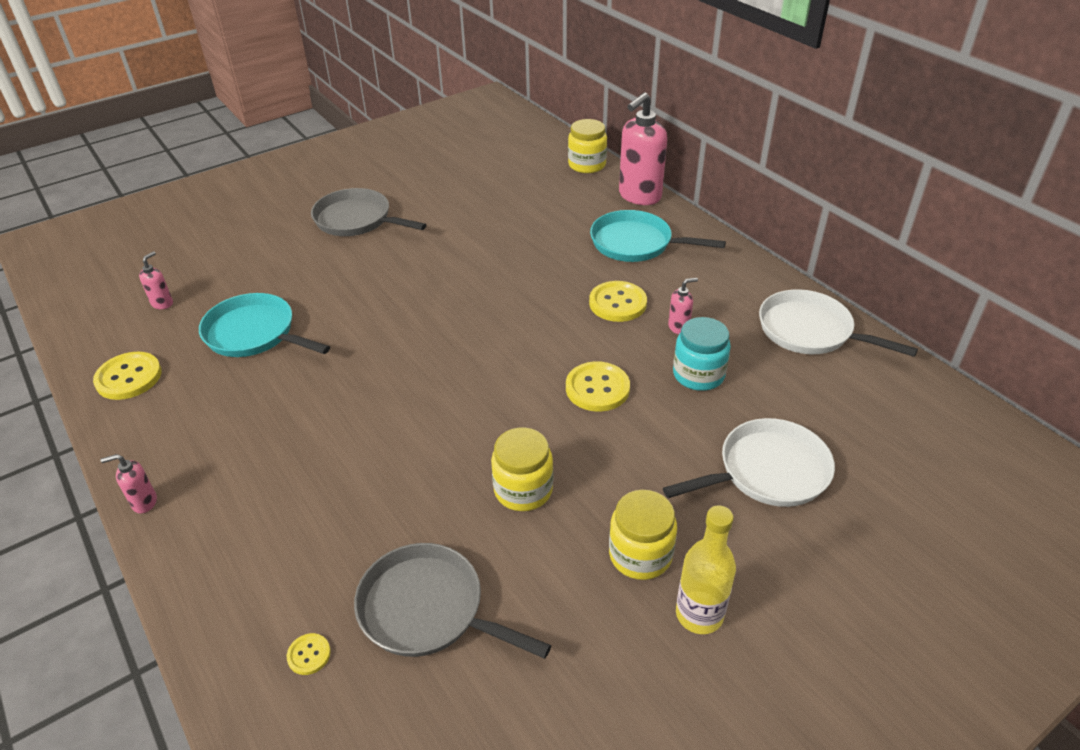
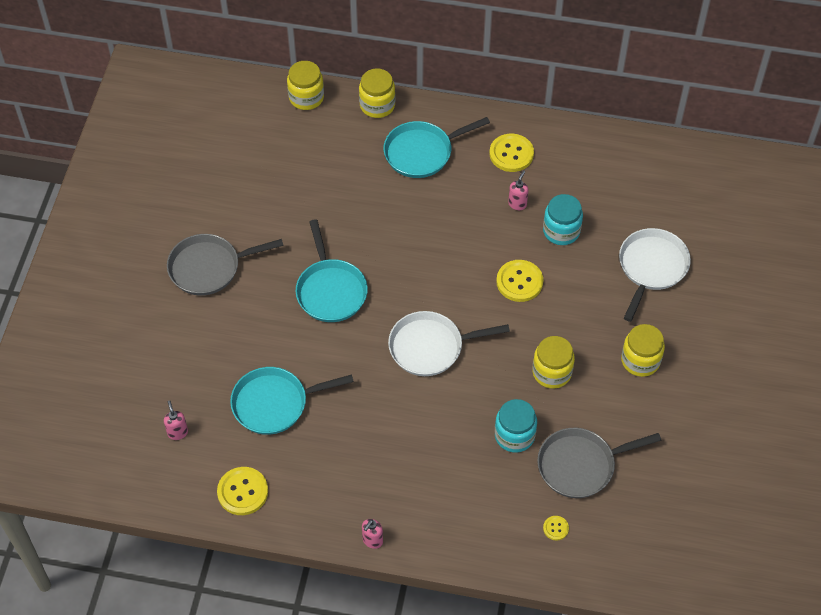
camera: 45 degrees left, 15 degrees up
(403, 519) = (514, 435): none -> turquoise jar
(419, 287) = (330, 290): none -> turquoise pan
(617, 303) = (464, 211): yellow button -> yellow button (511, 154)
(639, 196) = (377, 105): pink soap dispenser -> yellow jar
(699, 614) = (692, 368): yellow bottle -> none
(810, 331) = (588, 153): white pan -> white pan (430, 347)

